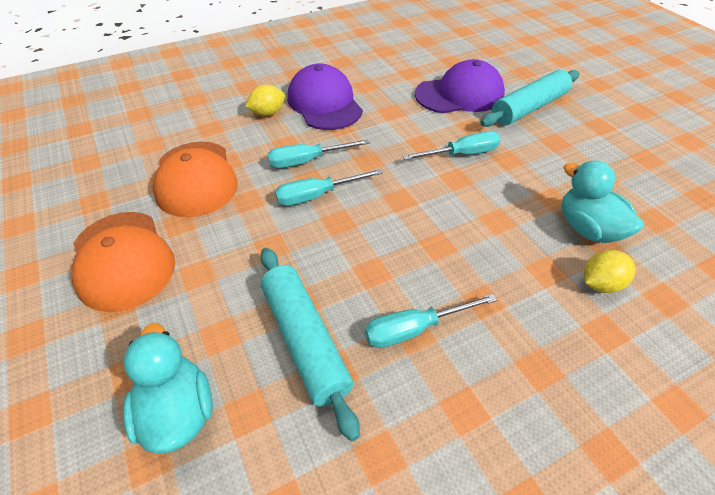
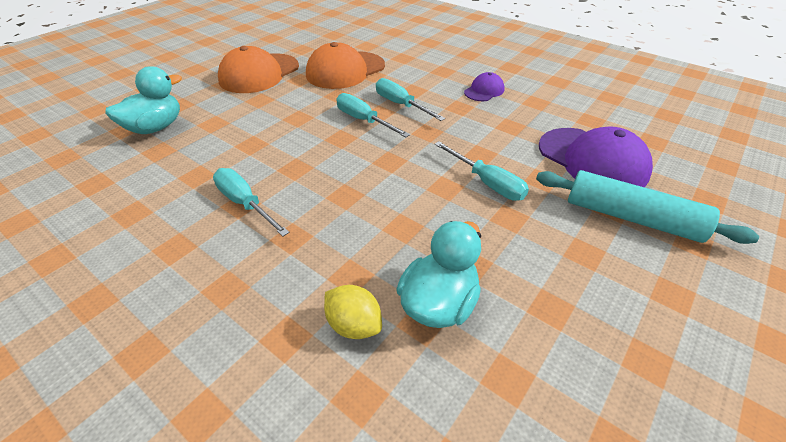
camera: 65 degrees right, 5 degrees down
(268, 113) = (443, 72): yellow lemon -> none
(305, 341) = (218, 156): turquoise rolling pin -> none
(324, 103) = (484, 91): purple cap -> purple cap, size x0.51

